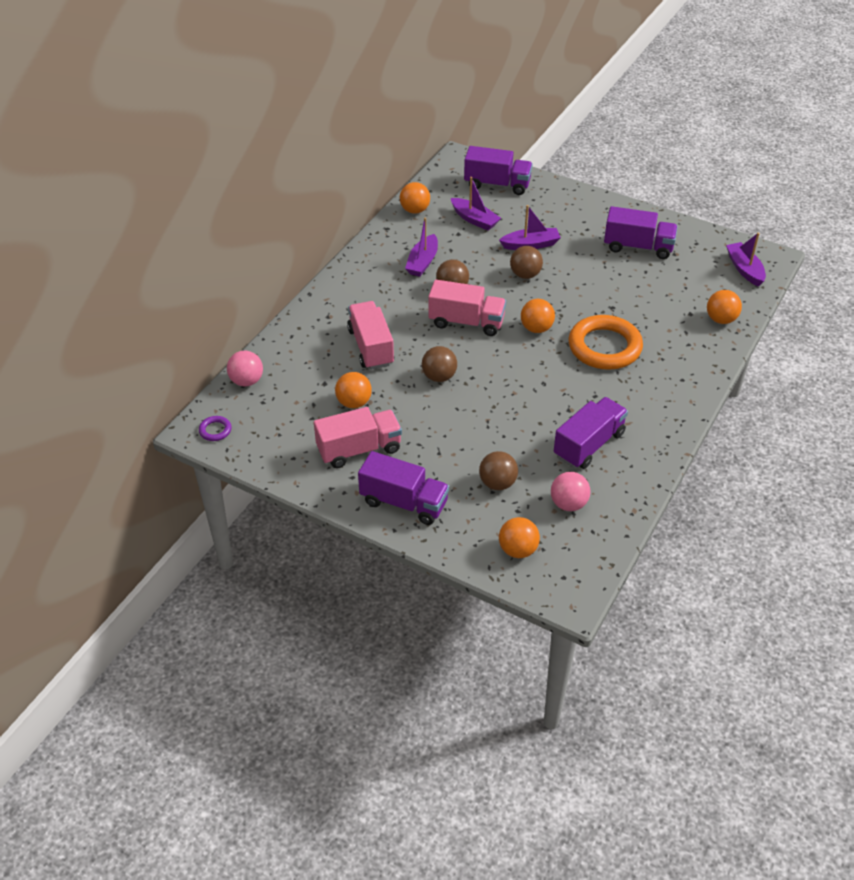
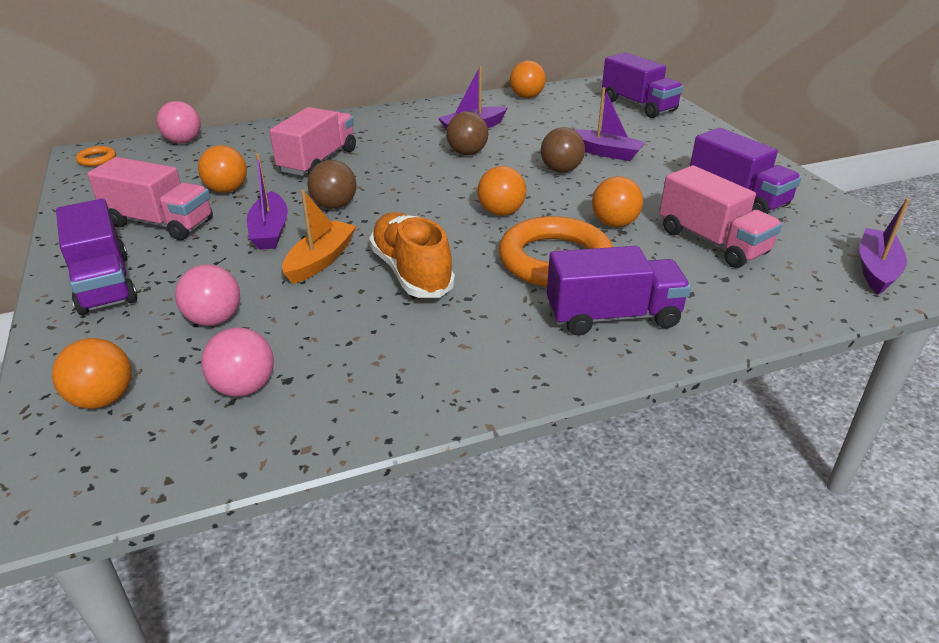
camera: 40 degrees right, 10 degrees down
(215, 430) = (97, 159): purple ring -> orange ring
(466, 322) = (437, 179): pink truck -> pink truck (712, 242)
(474, 219) = (574, 119): purple boat -> purple boat (270, 231)
(492, 417) = (321, 260): none -> orange boat
(497, 483) = (214, 319): brown ball -> pink ball
(548, 397) = (411, 272): none -> orange shoe
(589, 445) = (377, 340): purple truck -> purple truck (612, 316)
(721, 319) = (766, 303): orange ball -> orange ball (614, 224)

